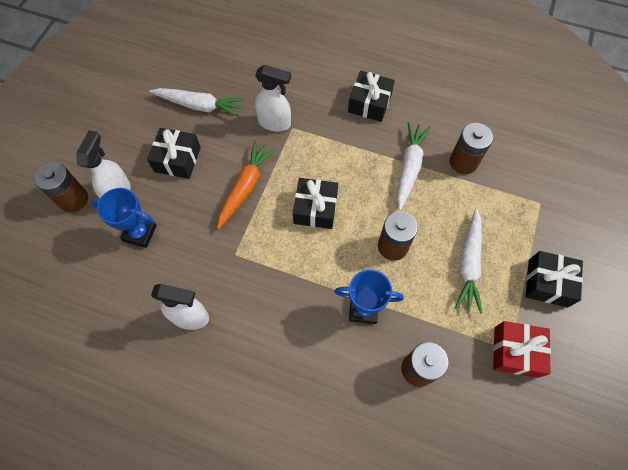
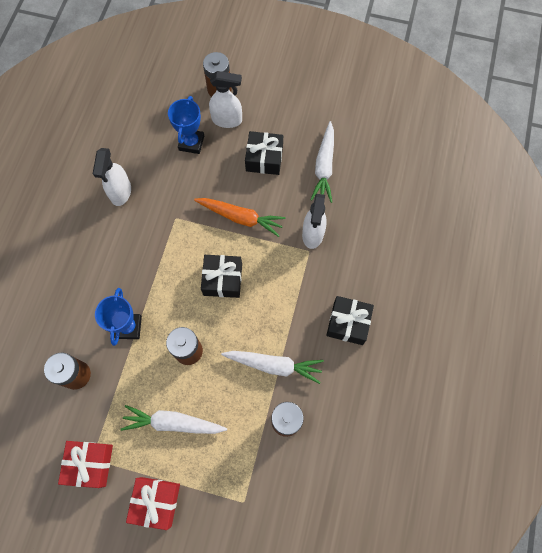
camera: 85 degrees right, 5 degrees up
(547, 283) = (156, 501): black gift -> red gift

